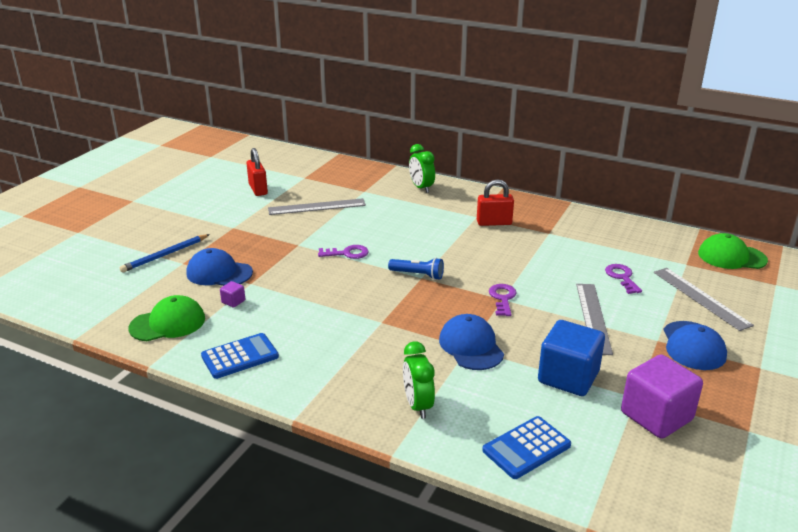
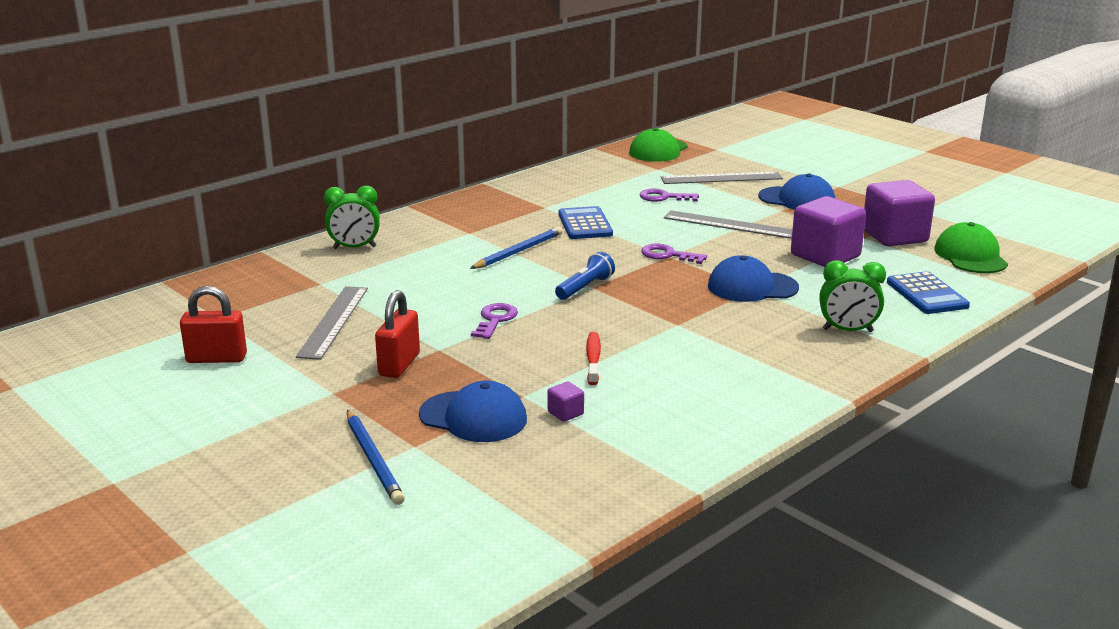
camera: 70 degrees left, 5 degrees down
(168, 323) = (592, 470): green cap -> green cap (970, 256)
(219, 273) = (473, 417): blue cap -> blue cap turned 105 degrees counterclockwise
(240, 356) = (708, 421): blue calculator -> blue calculator (585, 224)
(310, 298) = (593, 359): none -> red toothbrush
(459, 239) = (518, 251): none -> blue pencil
(494, 223) = (495, 227): red padlock -> red padlock (399, 365)
(568, 377) = (825, 256): blue cube -> purple cube

